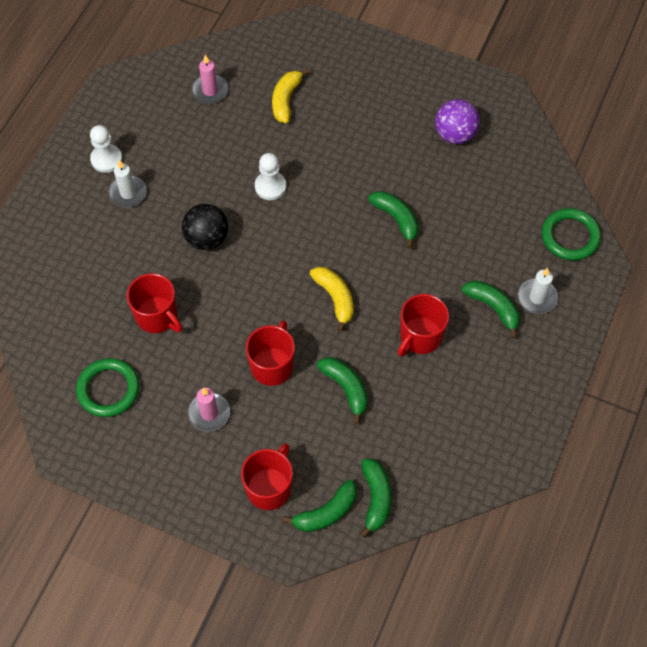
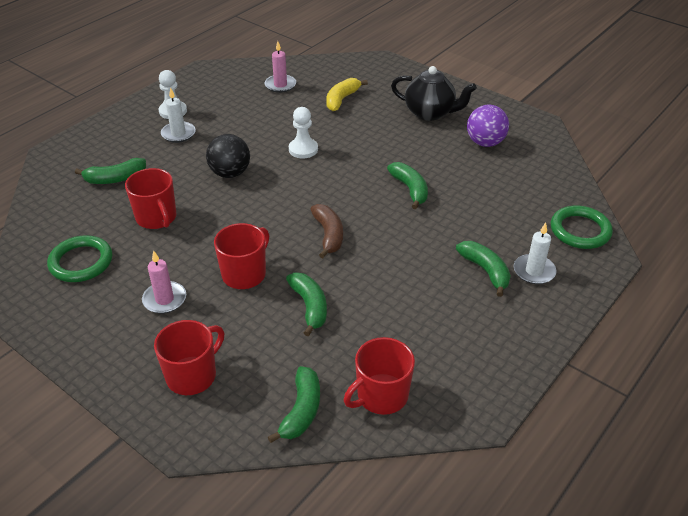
camera: 15 degrees right, 20 degrees down
(326, 512) = (242, 412): green banana -> green banana (115, 179)
(335, 298) = (328, 235): yellow banana -> brown banana
(387, 101) = (430, 113): none -> black teapot
(420, 337) = (402, 280): red mug -> red mug (381, 396)

